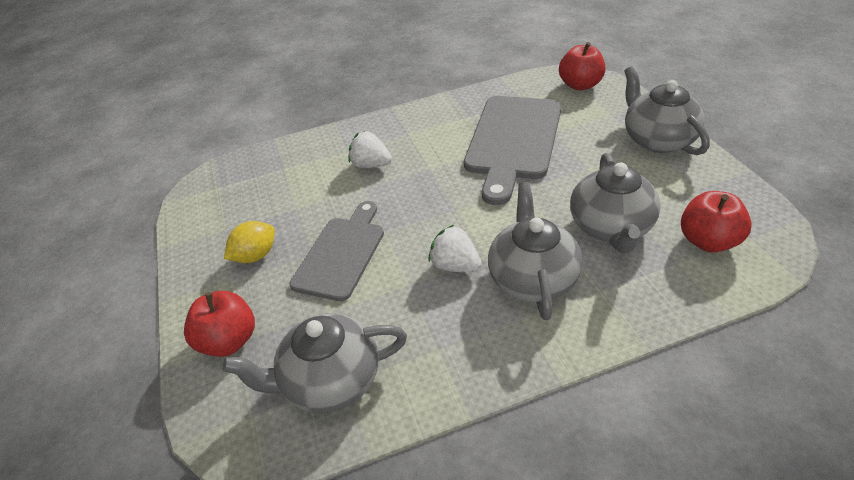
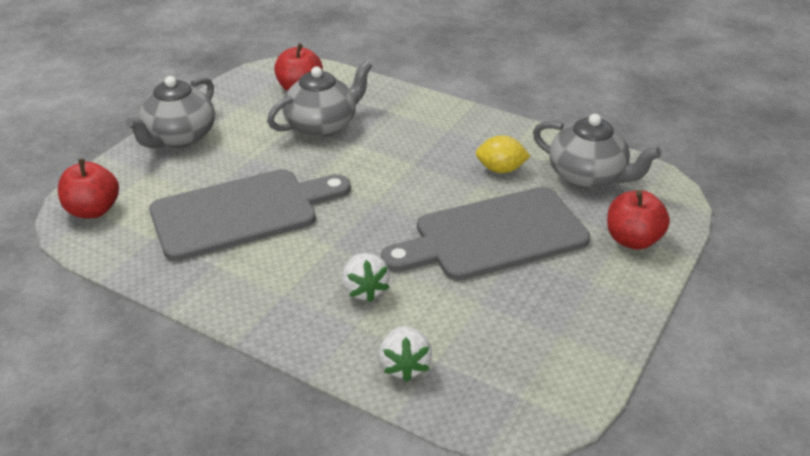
camera: 135 degrees left, 5 degrees down
(256, 256) = (557, 286): yellow lemon -> yellow lemon (500, 169)
(341, 254) = (493, 236): grey cutting board -> grey cutting board, size x1.50
(455, 265) = (436, 174): white strawberry -> white strawberry (404, 365)
(532, 278) = (409, 138): grey teapot -> none

